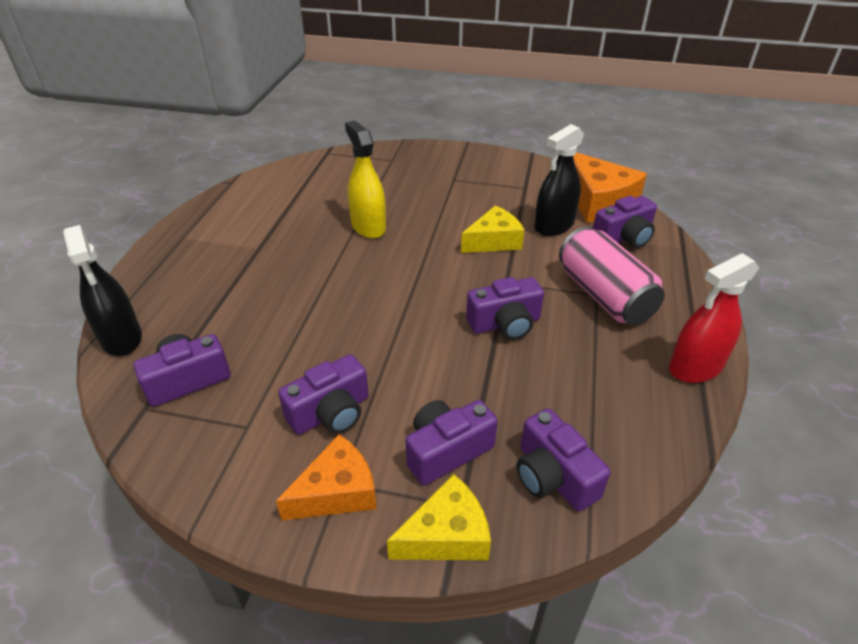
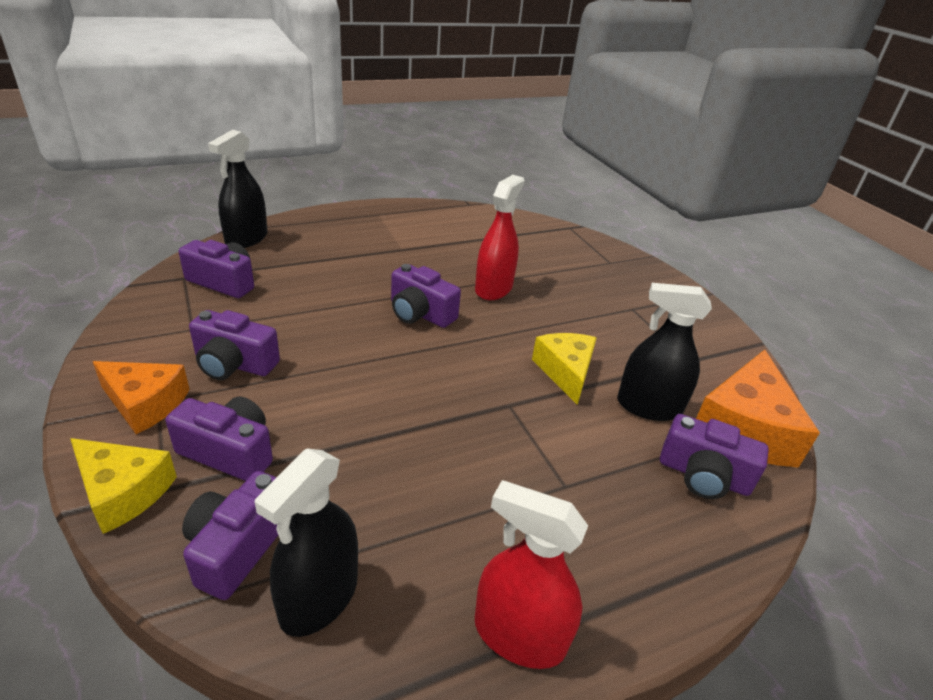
camera: 50 degrees right, 5 degrees down
(368, 226) = (493, 288): yellow spray bottle -> red spray bottle
(494, 241) = (565, 371): yellow cheese -> yellow cheese turned 120 degrees counterclockwise
(505, 324) = (441, 427): purple camera -> purple camera (420, 313)
(604, 296) = (569, 494): pink can -> none
(623, 446) = (319, 597): none -> black spray bottle

